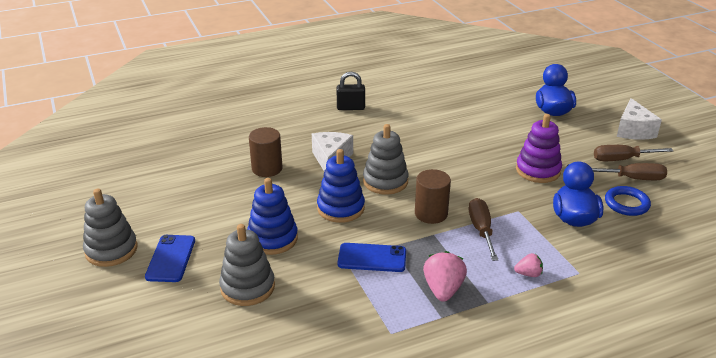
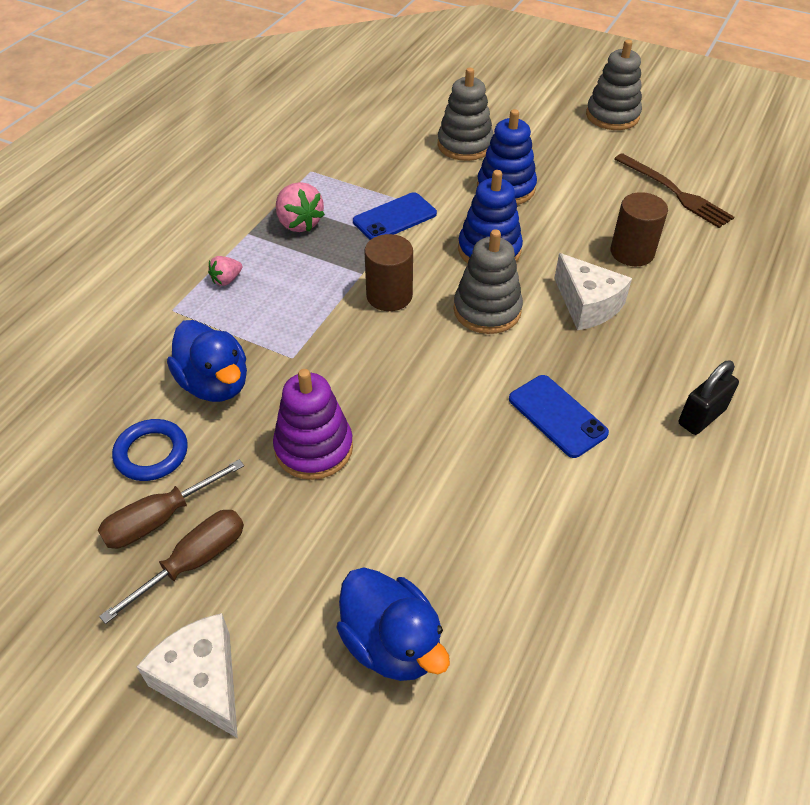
camera: 140 degrees right, 15 degrees up
(171, 258) = (557, 133): blue phone -> blue phone (557, 416)
(184, 183) = (674, 192): none -> brown fork
(481, 230) = (315, 305): brown screwdriver -> none

